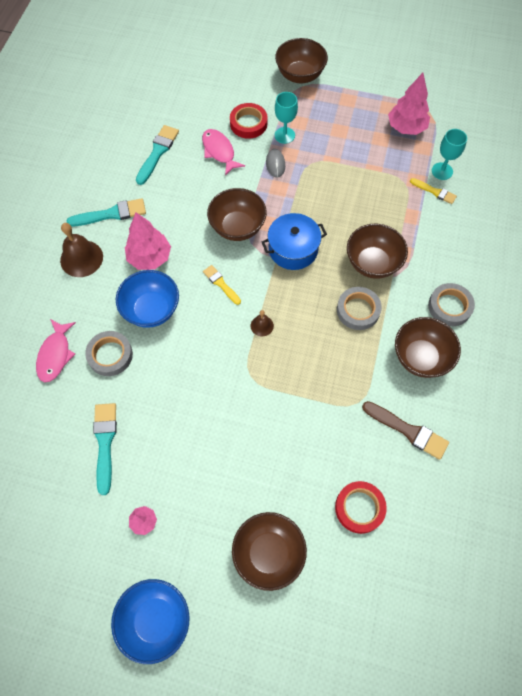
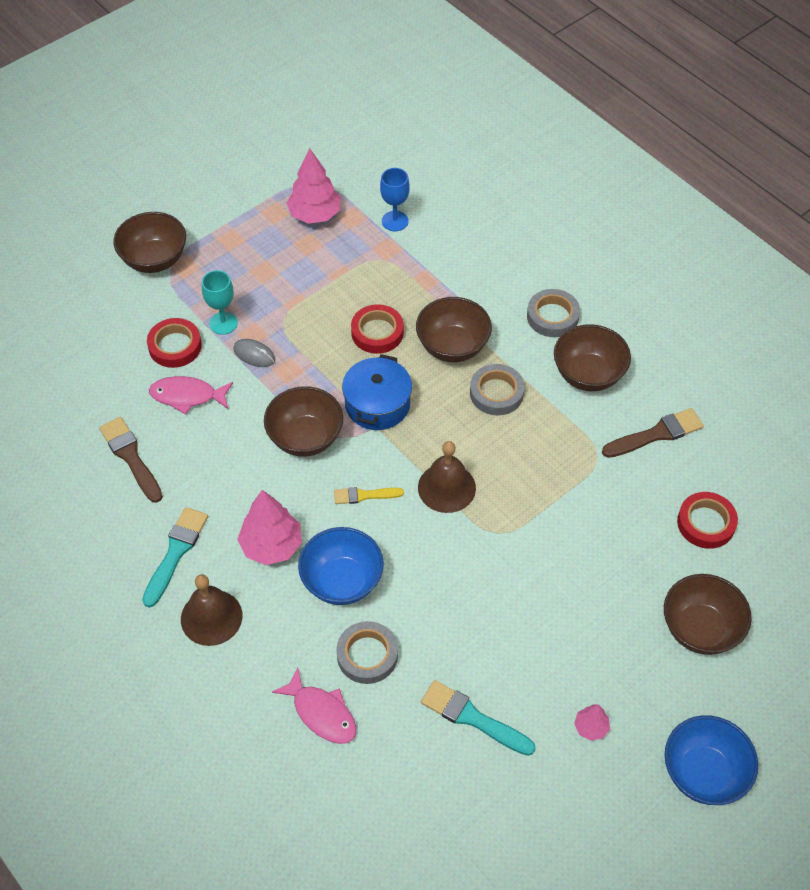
camera: 55 degrees left, 10 degrees down
(157, 152) = (131, 457): turquoise brush -> brown brush
(262, 325) = (446, 487): brown bell -> brown bell, size x1.93
(347, 215) = (377, 332): none -> red tape
(434, 192) = (414, 243): yellow brush -> none
(442, 171) = (395, 221): turquoise goblet -> blue goblet

